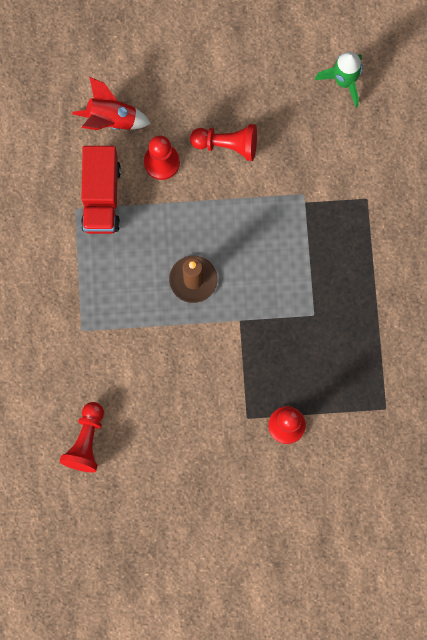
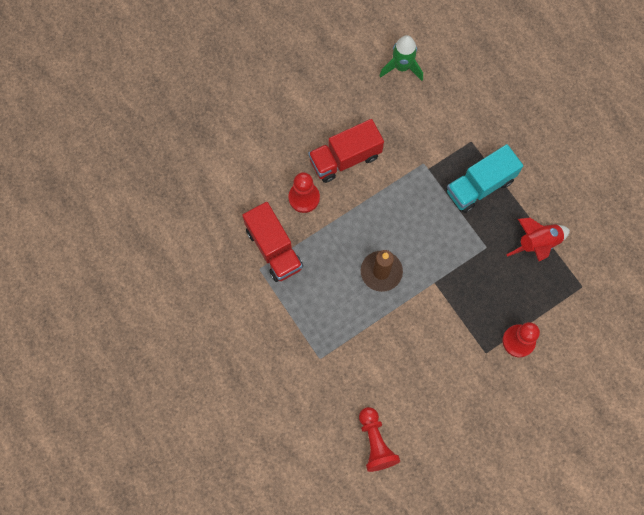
camera: 30 degrees left, 5 degrees down
(111, 119) = (246, 186): red rocket -> red rocket (537, 243)
(227, 145) = (345, 158): red pawn -> red truck
(346, 249) = (480, 186): none -> turquoise truck

